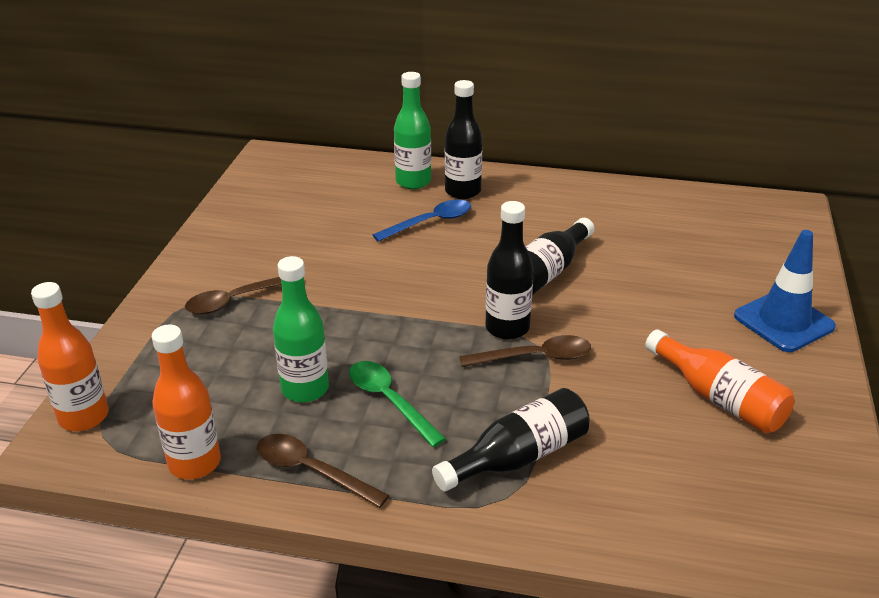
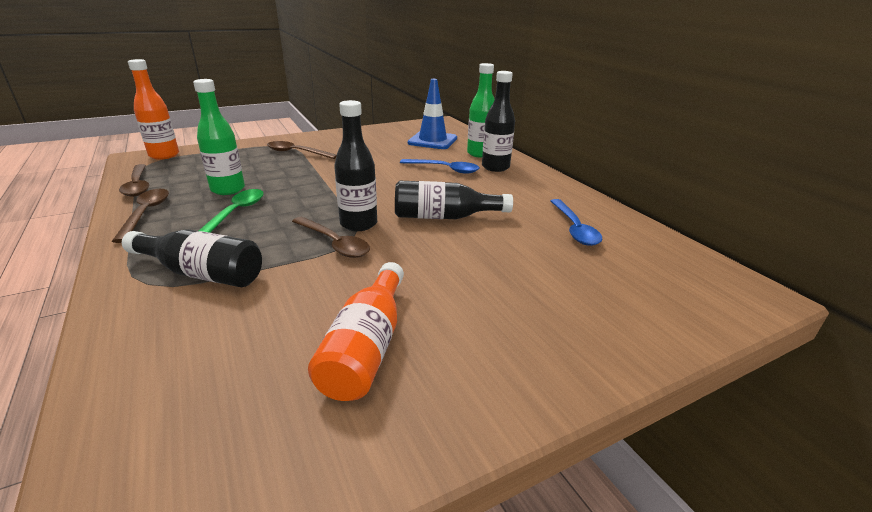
camera: 50 degrees right, 5 degrees down
(194, 463) = (138, 186): orange bottle -> brown spoon
(637, 221) = (574, 229): none -> blue spoon
(783, 321) = (547, 350): blue traffic cone -> blue traffic cone (432, 141)

